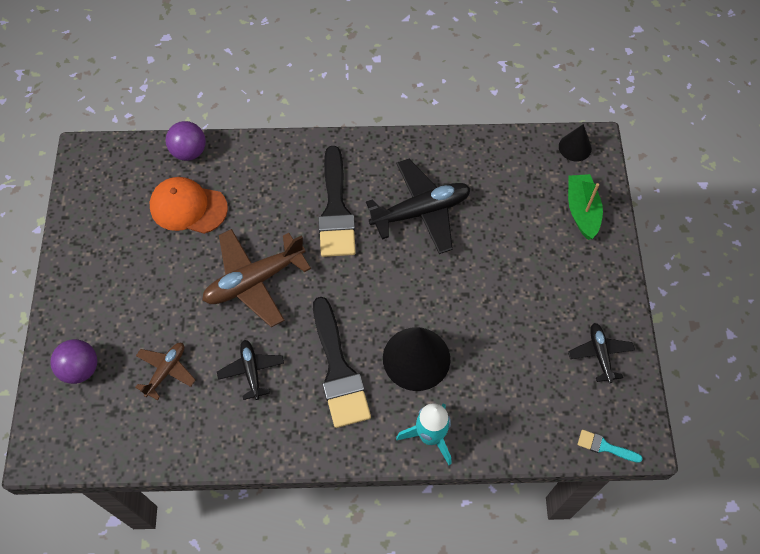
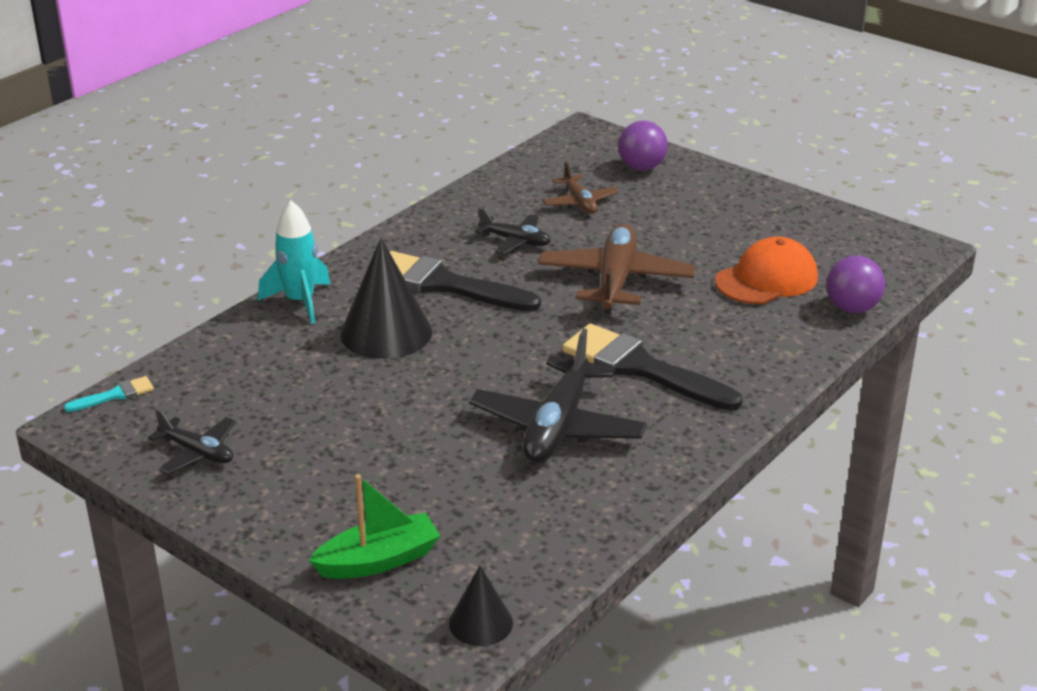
camera: 130 degrees right, 30 degrees down
(582, 211) = (378, 560): green boat -> green boat turned 60 degrees counterclockwise

